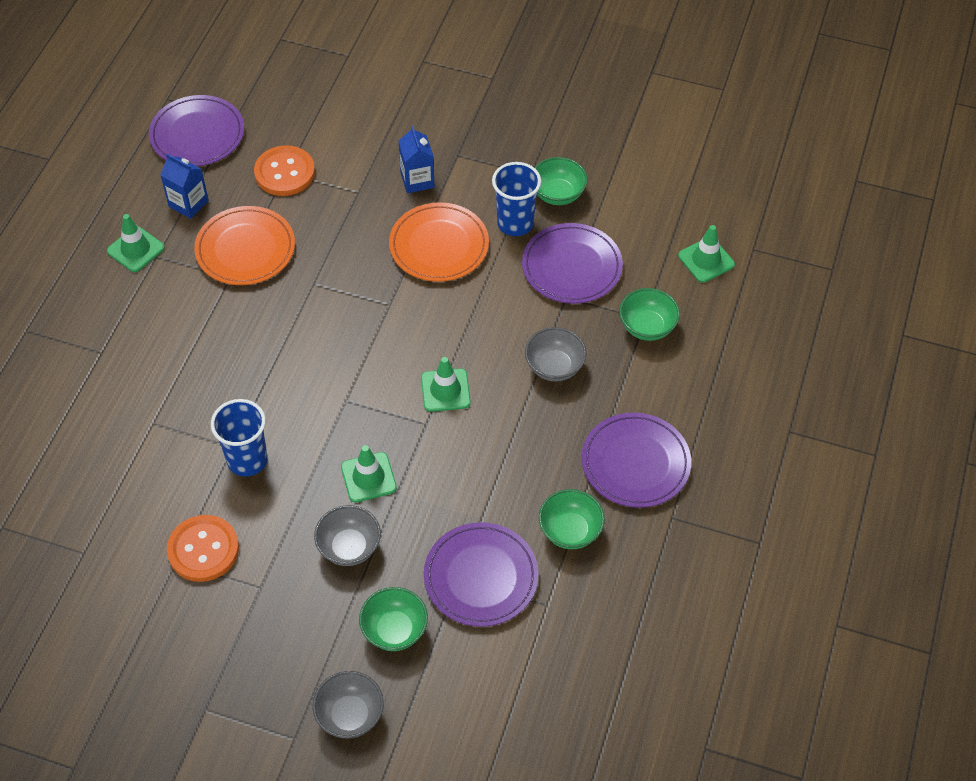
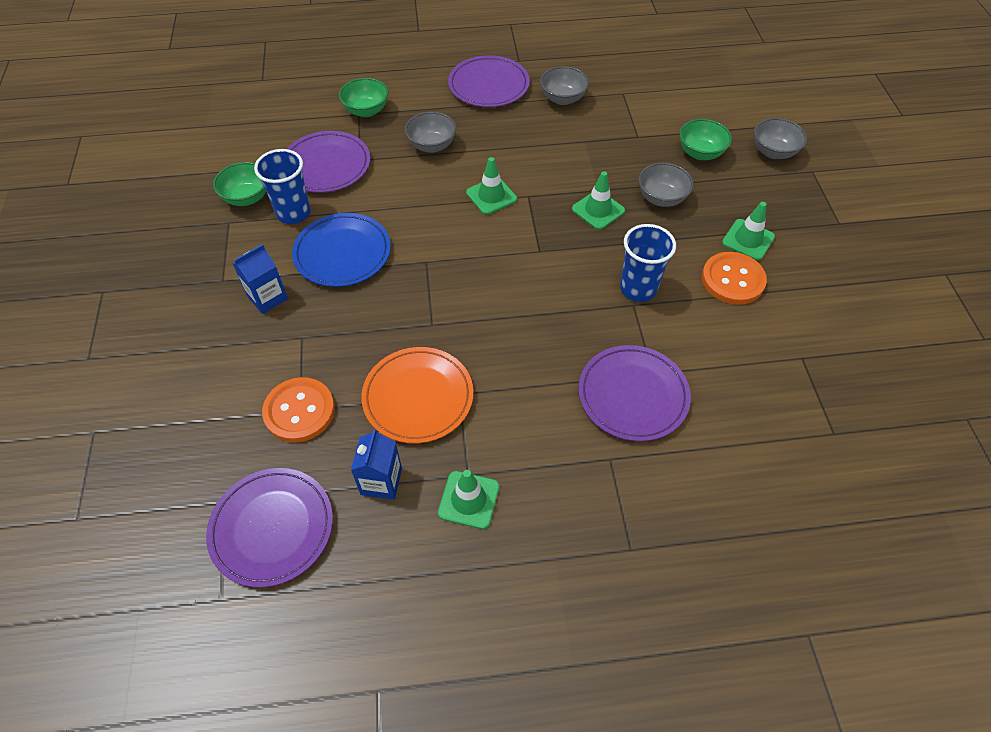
camera: 115 degrees left, 0 degrees up
(439, 246) = (342, 253): orange plate -> blue plate
(481, 577) = (629, 127): purple plate -> purple plate (633, 395)
(570, 531) = (562, 99): green bowl -> grey bowl
(706, 260) = (284, 99): green traffic cone -> green traffic cone (748, 240)

